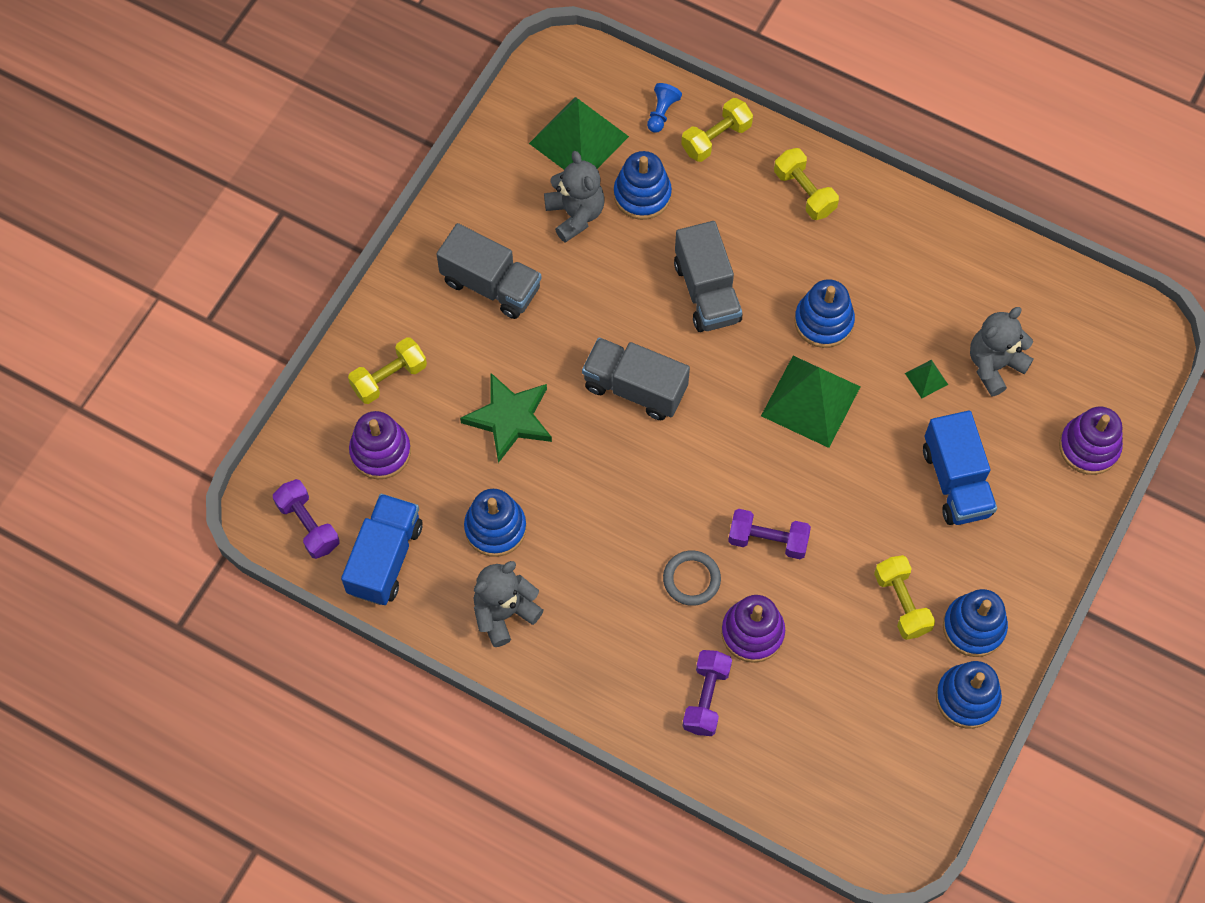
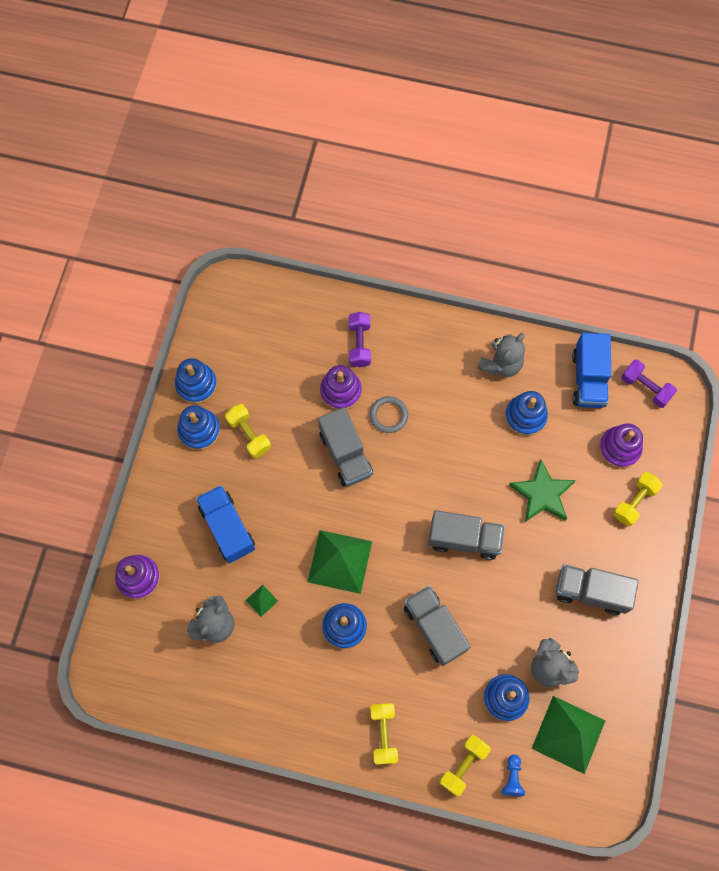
camera: 165 degrees right, 5 degrees up
(768, 540) = (345, 454): purple dumbbell -> grey truck
(804, 192) = (383, 734): yellow dumbbell -> yellow dumbbell turned 45 degrees clockwise

